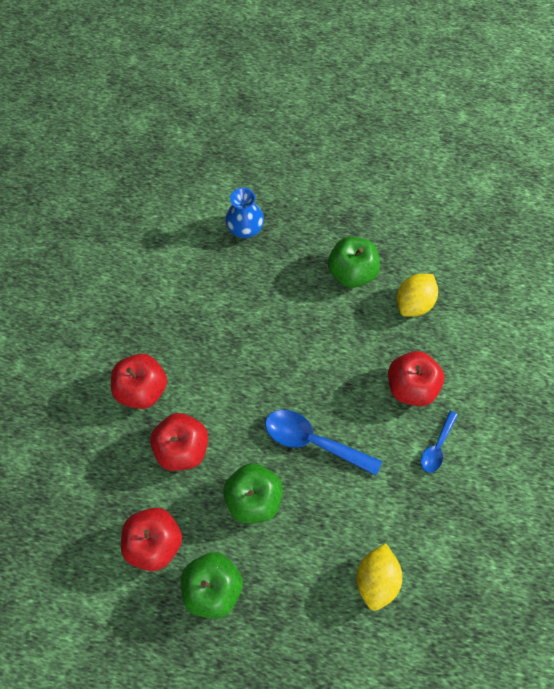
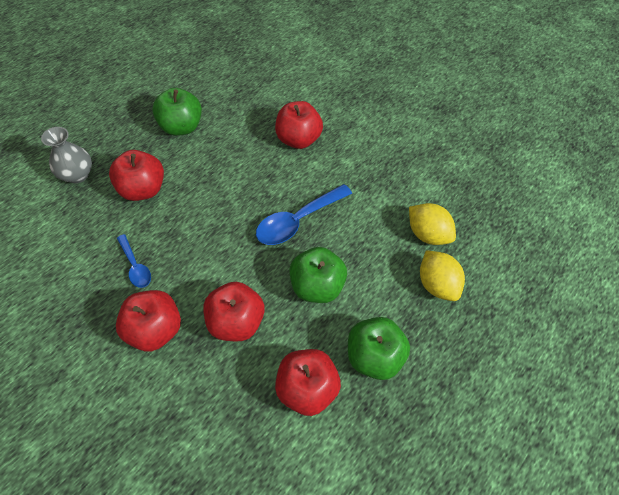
camera: 65 degrees left, 10 degrees down
(245, 228) = (77, 175): blue vase -> grey vase
(263, 288) = (143, 189): none -> red apple
(413, 302) = (237, 105): yellow lemon -> yellow lemon (436, 284)
(437, 446) = (353, 148): blue spoon -> blue spoon (135, 266)

